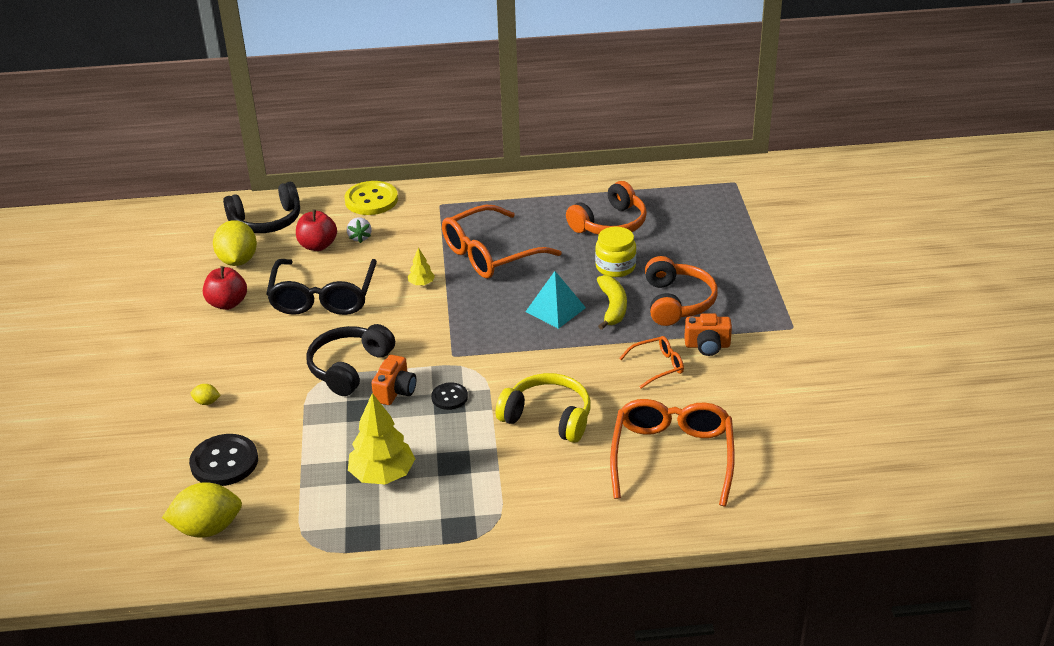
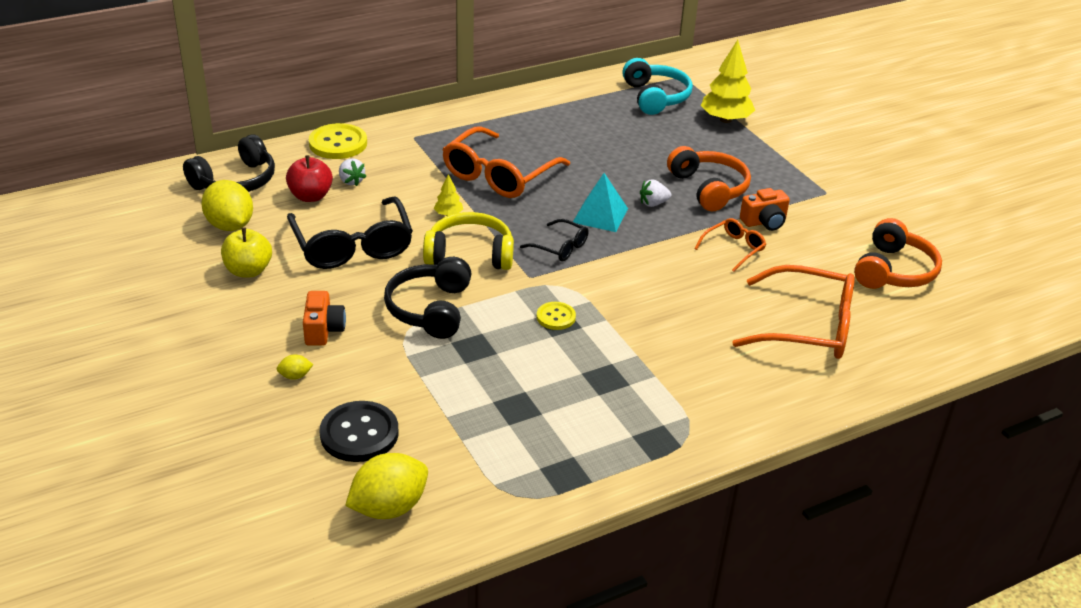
camera: 25 degrees left, 0 degrees up
(227, 303) = (248, 271): red apple -> yellow apple
(382, 475) = (541, 407): yellow tree -> yellow tree (725, 119)
(395, 391) = (496, 322): orange camera -> orange camera (323, 330)
(449, 397) = (556, 317): black button -> yellow button
(498, 333) = (560, 247): none -> black glasses
(548, 417) = (666, 316): yellow headphones -> yellow headphones (470, 254)
(610, 224) = (595, 129): orange headphones -> orange headphones (894, 271)
(613, 307) = (653, 203): yellow banana -> white strawberry
(615, 267) = (629, 167): yellow jar -> none
(672, 457) = (807, 327): orange glasses -> orange glasses turned 120 degrees clockwise
(692, 200) = (655, 97): none -> turquoise headphones

